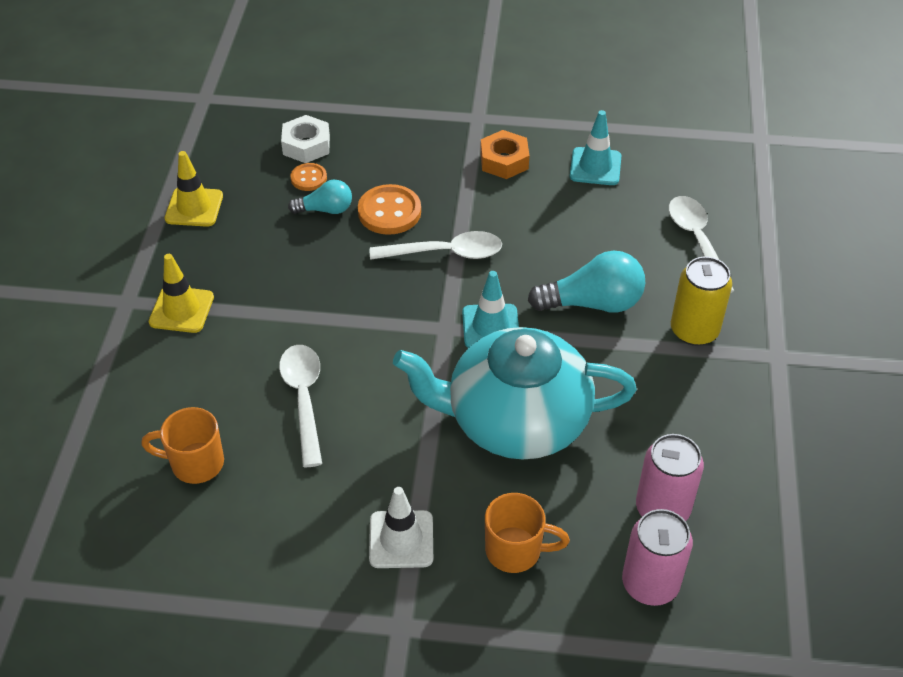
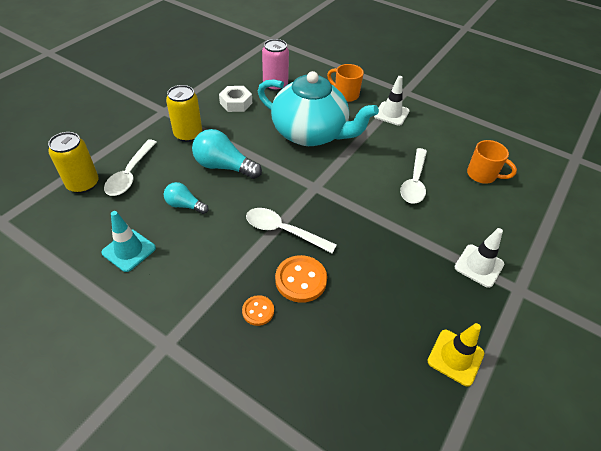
camera: 155 degrees left, 0 degrees up
(181, 310) = (479, 265): yellow traffic cone -> white traffic cone
(306, 145) = (333, 386): white nut -> white nut (236, 103)
(308, 178) = (347, 343): orange button -> orange button (258, 311)
(325, 209) = (347, 304): turquoise light bulb -> turquoise light bulb (185, 205)
(490, 327) = (289, 177): turquoise traffic cone -> none
(504, 161) = (185, 286): orange nut -> none
(650, 584) = (301, 70): pink can -> none
(734, 206) = (83, 184): none -> yellow can

